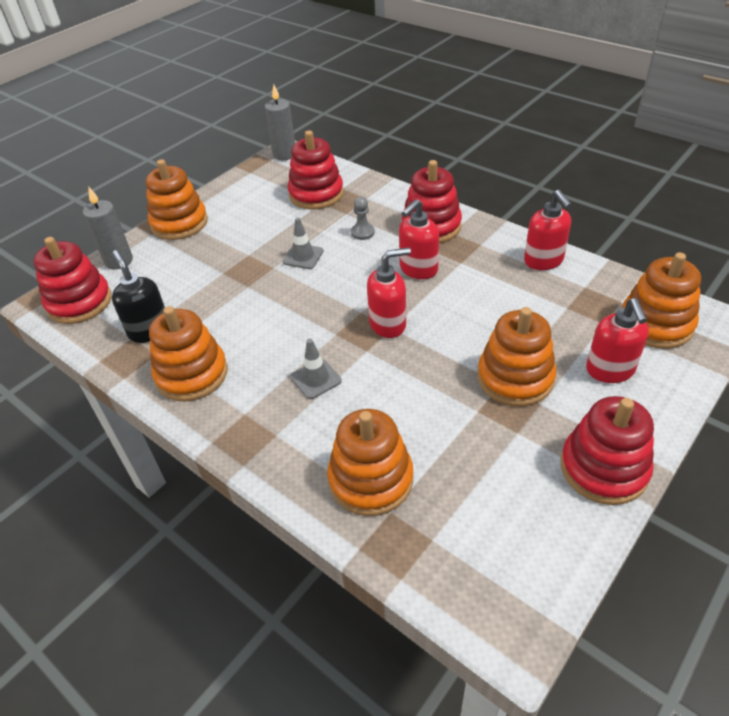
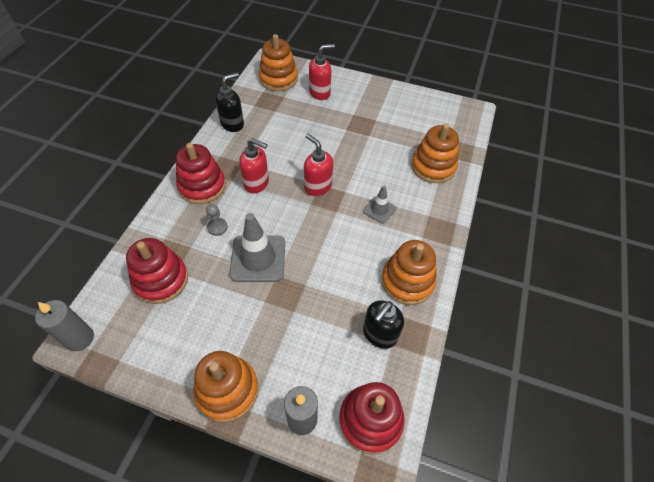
camera: 115 degrees left, 10 degrees up
(303, 256) = (258, 258): grey traffic cone -> grey traffic cone, size x1.85
(515, 378) = (340, 125): orange stacking toy -> none
(543, 261) = (232, 124): red soap dispenser -> black soap dispenser
(603, 468) = (382, 92): red stacking toy -> none

